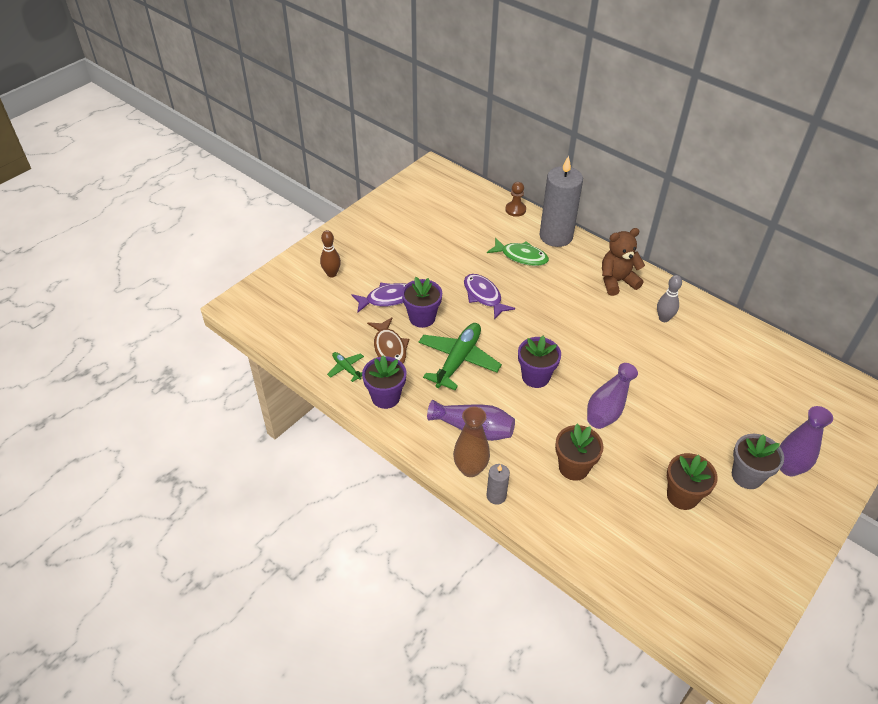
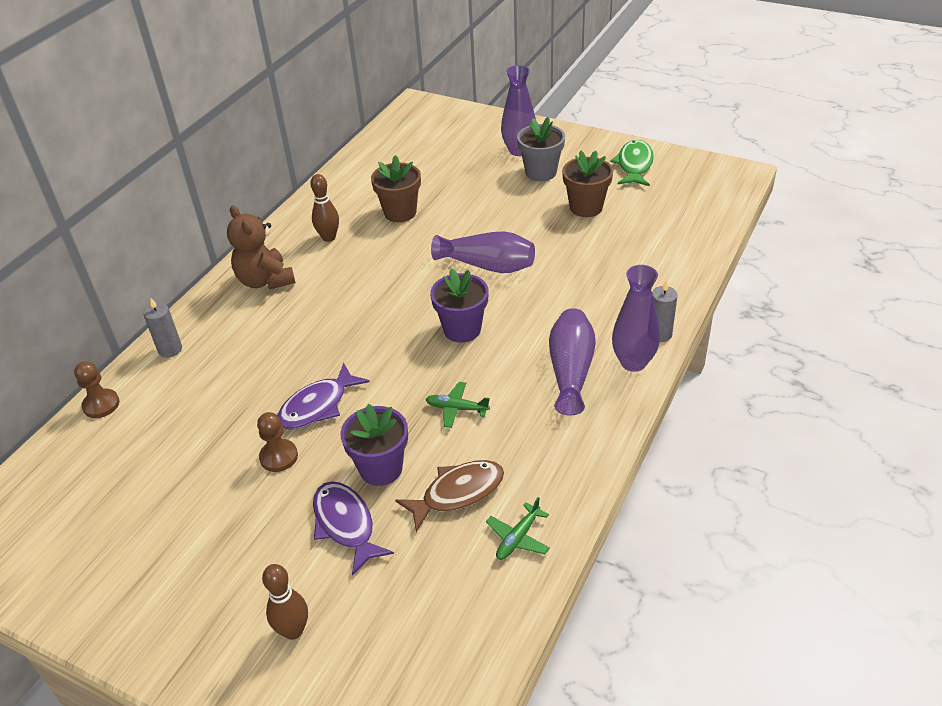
camera: 100 degrees left, 5 degrees down
(385, 397) = (555, 473): purple flower pot -> none
(448, 276) = (278, 457): none -> brown pawn
(458, 360) = (456, 408): green plane -> green plane, size x0.48
(470, 468) = (633, 362): brown vase -> purple vase
(521, 256) = (221, 379): green fish -> green fish (634, 165)
(556, 236) = (170, 349): grey candle -> grey candle, size x0.45
(573, 467) = (588, 281): brown flower pot -> brown flower pot (400, 212)
(664, 318) = (329, 237): grey bowling pin -> brown bowling pin

